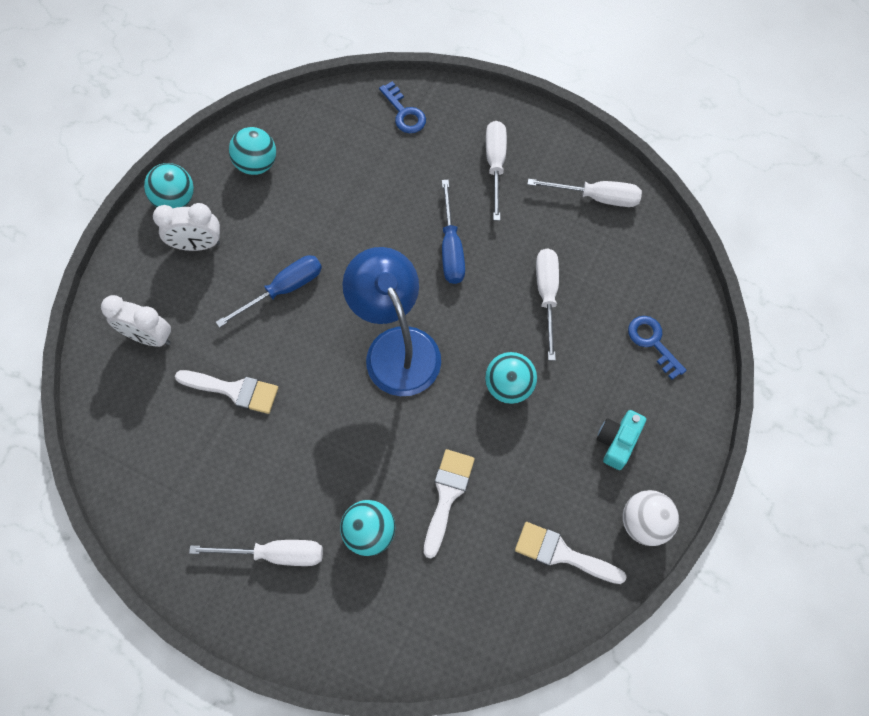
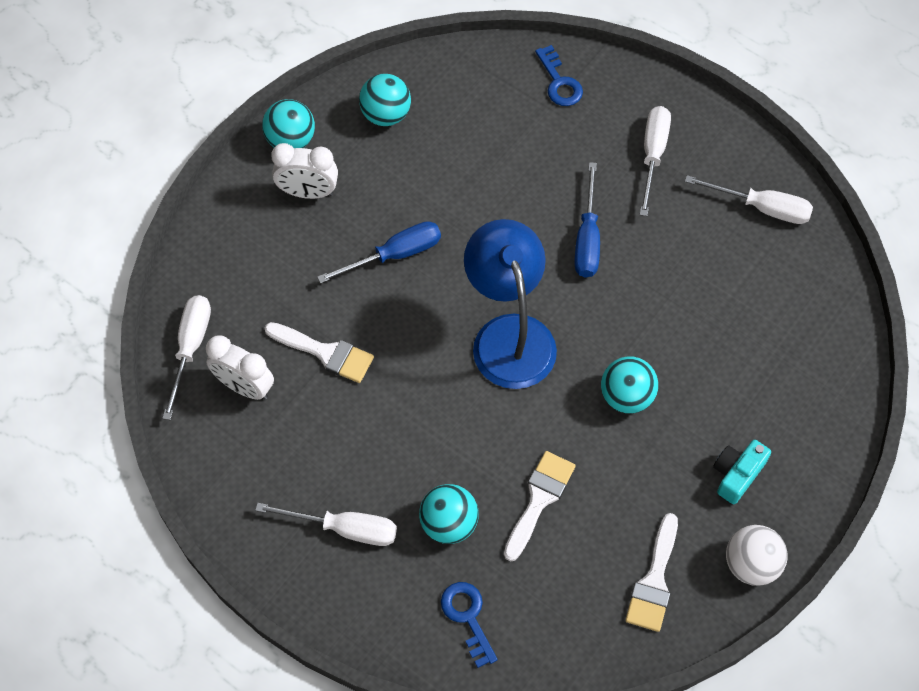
camera: 10 degrees right, 5 degrees down
(149, 337) = (242, 282): white clock -> white clock (245, 387)
(547, 295) = (686, 306): white screwdriver -> white screwdriver (190, 348)
(562, 554) = (654, 581): white brush -> white brush turned 105 degrees counterclockwise
(652, 342) = (796, 375): blue key -> blue key (468, 617)

